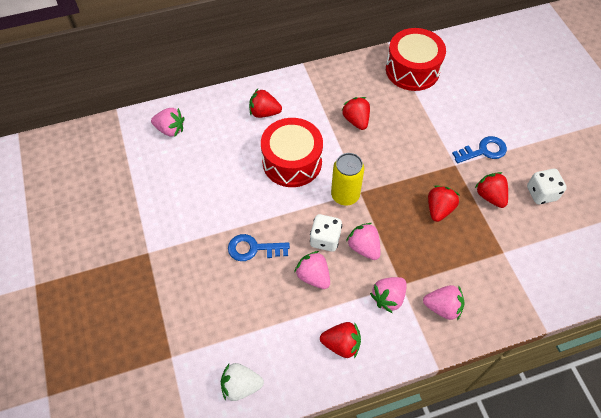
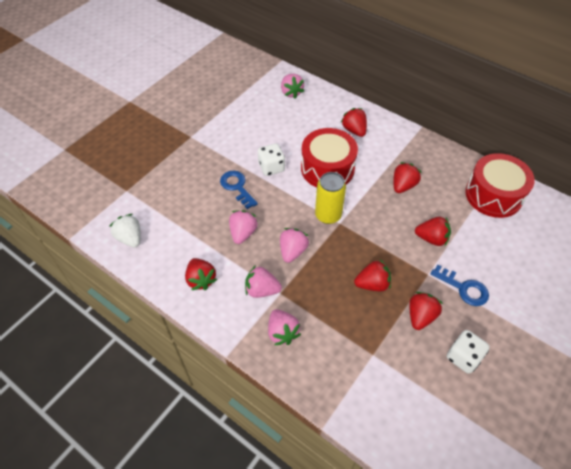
camera: 55 degrees right, 5 degrees down
(325, 239) = (279, 223): white dice -> white dice (271, 167)
(423, 139) = (431, 238): none -> red strawberry

